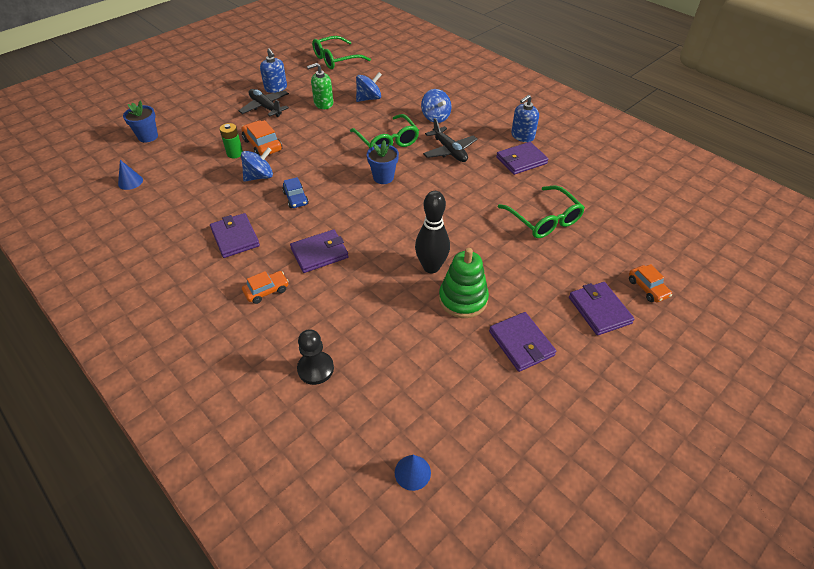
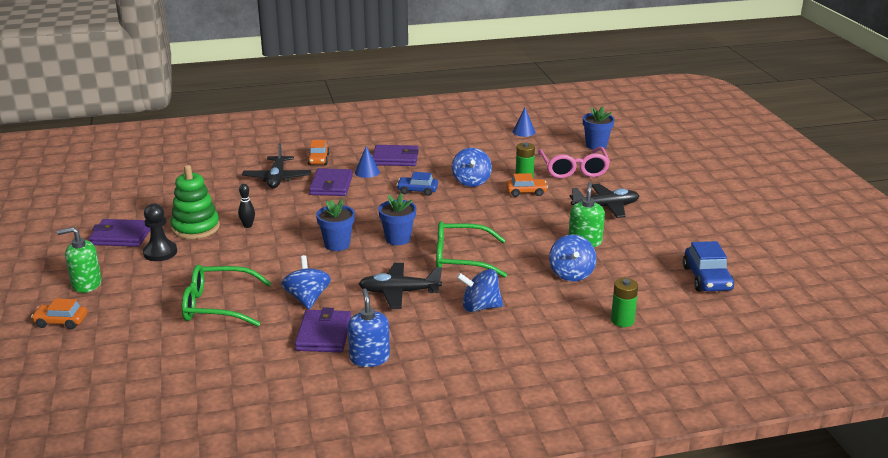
camera: 120 degrees right, 20 degrees down
(205, 135) = (573, 169): none -> pink glasses
(262, 145) = (526, 192): orange car -> orange car, size x0.67
(276, 88) = (649, 221): blue soap dispenser -> none
(315, 369) = (224, 161): black pawn -> black pawn (160, 252)
(330, 298) = (277, 178): none -> black plane
(336, 59) = (706, 278): green glasses -> blue car
(404, 73) = (622, 321): none -> green battery
(412, 472) = (109, 171): blue cone -> blue cone (367, 172)
(416, 202) = (337, 244): none -> blue flower pot
(431, 267) = (248, 226): black bowling pin -> black bowling pin, size x0.48
(494, 184) = (307, 299): none -> blue spinning top
(599, 310) = (86, 284): purple wallet -> green soap dispenser

